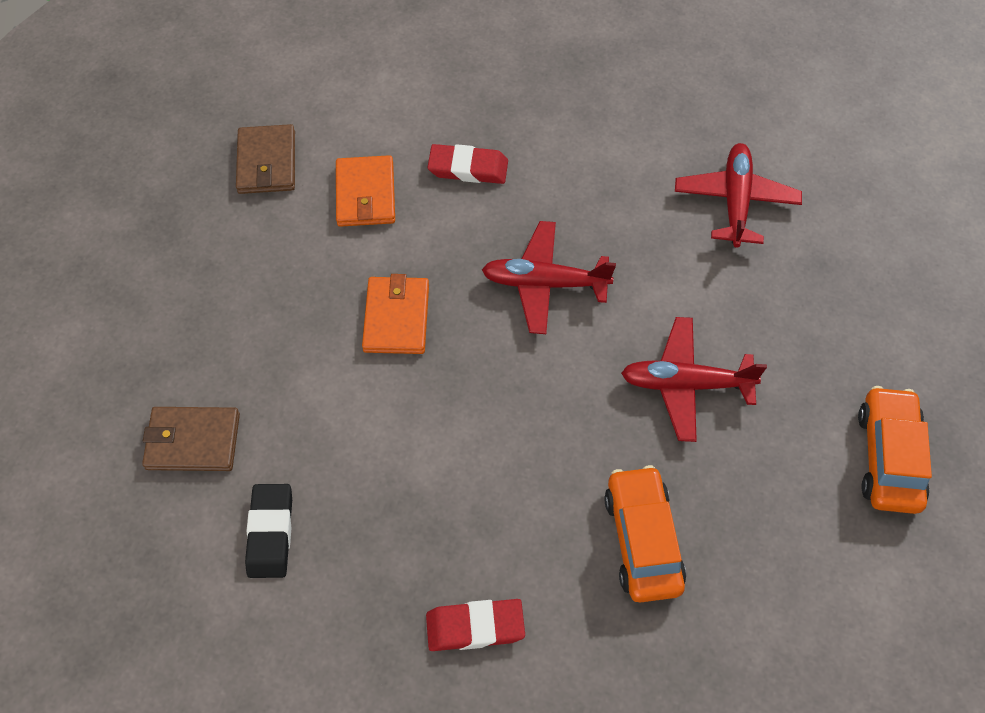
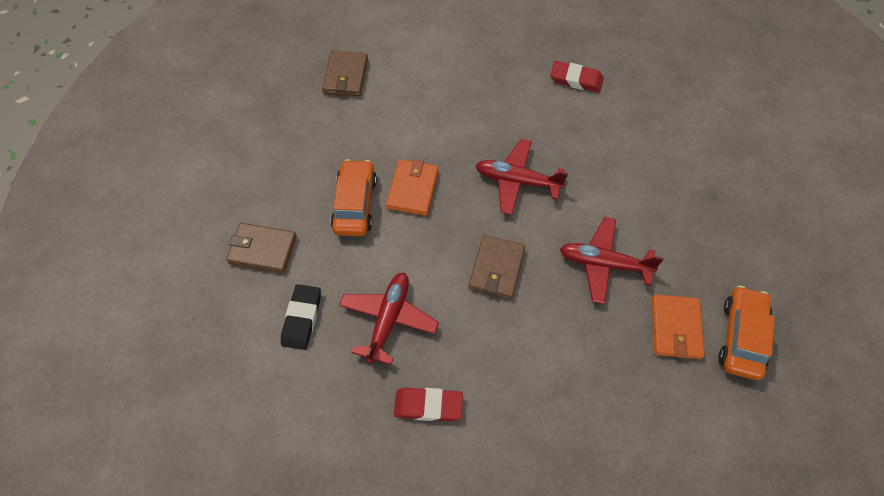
camera: 10 degrees right, 0 degrees up
(365, 194) = (407, 105): orange wallet -> orange wallet (675, 328)
(468, 168) = (478, 98): red eraser -> red eraser (576, 79)
(537, 415) = (496, 269): none -> brown wallet
(642, 540) = (555, 366): orange car -> orange car (355, 204)
(735, 201) = (659, 145): red plane -> red plane (388, 319)

